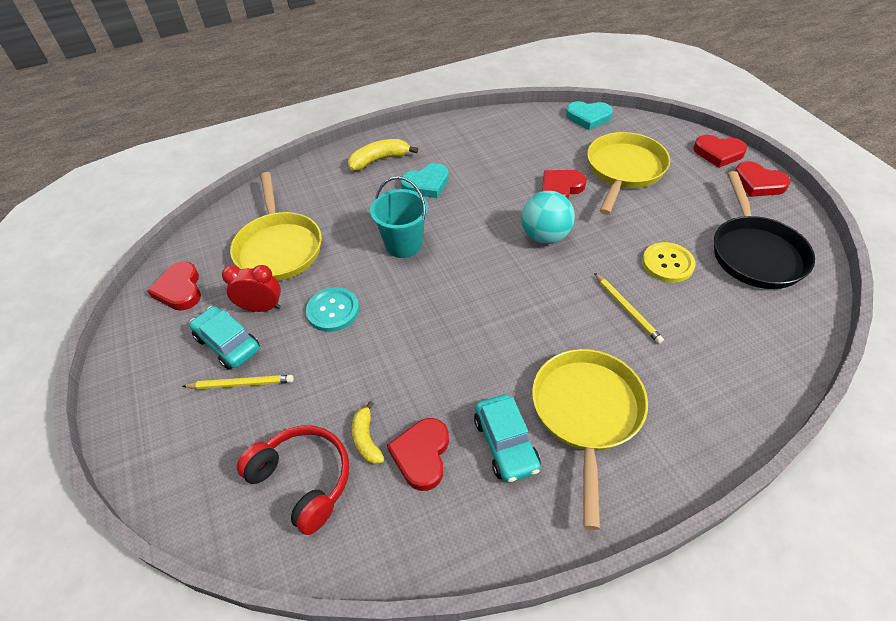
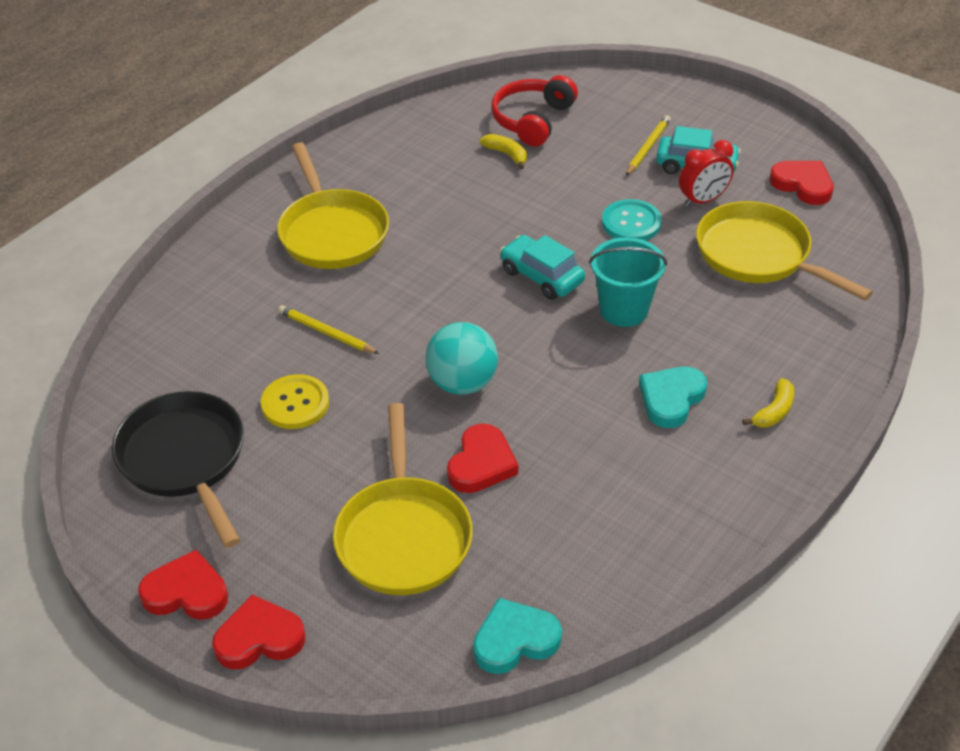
camera: 150 degrees right, 5 degrees down
(241, 384) = (648, 148): yellow pencil -> yellow pencil turned 150 degrees clockwise
(303, 480) = (532, 120): red headphones -> red headphones turned 105 degrees clockwise
(379, 160) = (774, 411): yellow banana -> yellow banana, size x0.65
(422, 455) = (454, 161): red heart -> none
(506, 444) = (391, 190): turquoise car -> turquoise car (541, 276)

